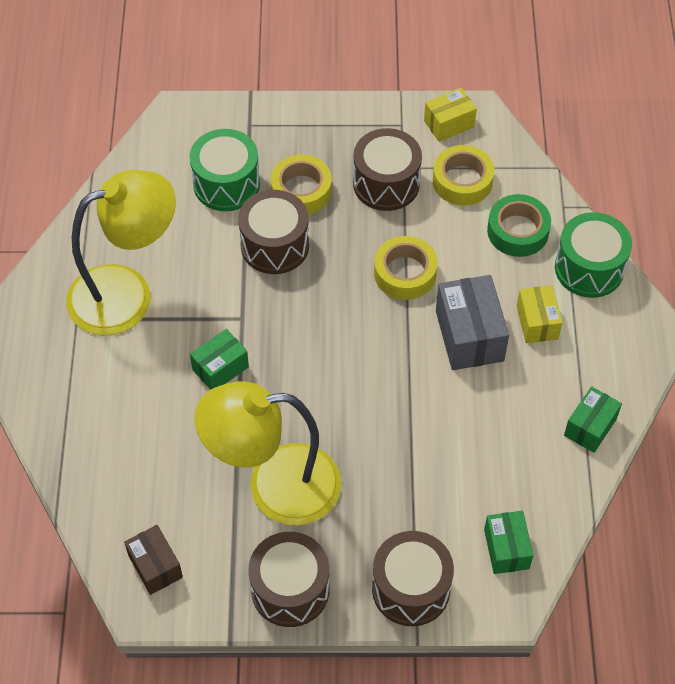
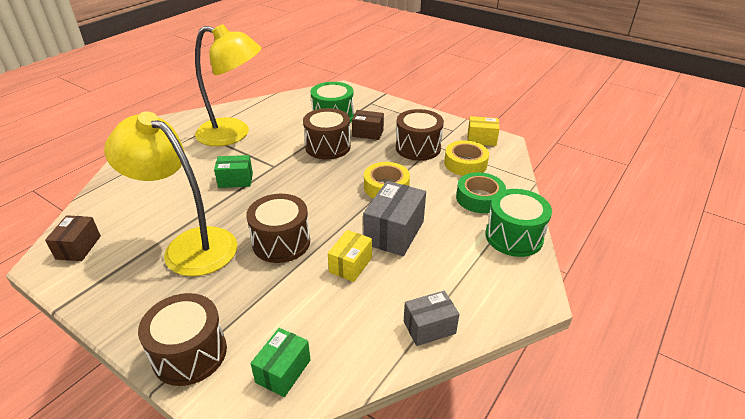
camera: 35 degrees right, 20 degrees down
(290, 589) = (123, 304): brown drum -> brown drum (281, 242)
(301, 191) = (368, 133): yellow tape -> brown box
(537, 322) = (448, 247): yellow box -> yellow box (350, 265)
(590, 427) = (429, 327): green box -> grey box

